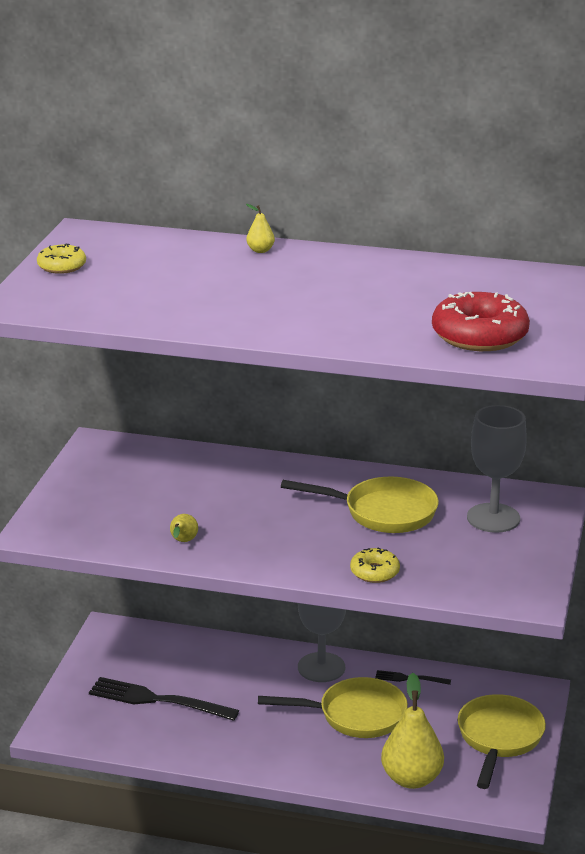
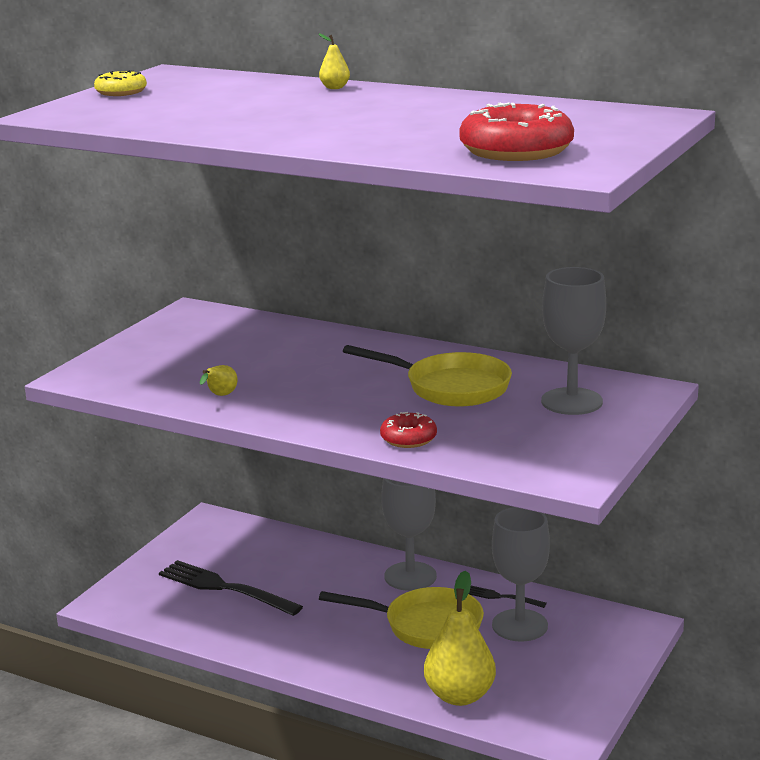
camera: 15 degrees right, 5 degrees down
(374, 572) = (408, 438): yellow donut -> red donut
(436, 704) = (519, 625): none -> grey goblet
(499, 739) = (576, 667): yellow pan -> none

